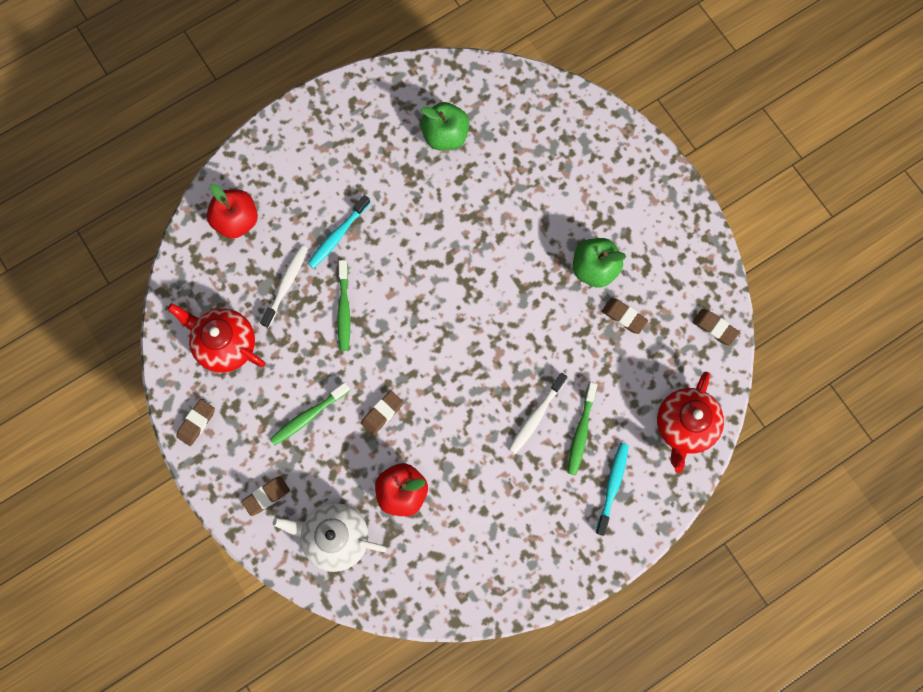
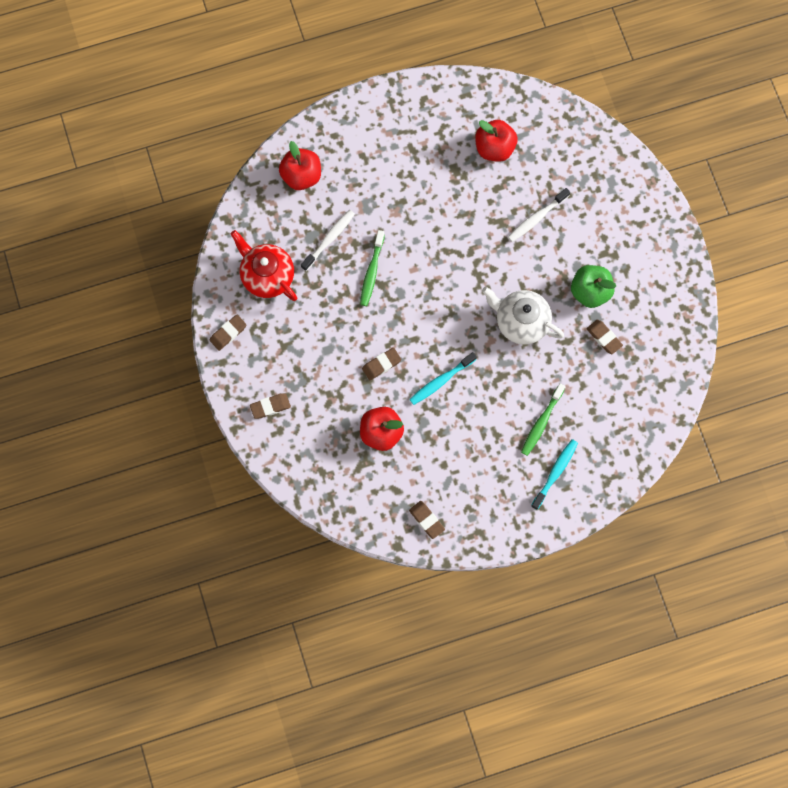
camera: 15 degrees right, 0 degrees up
(308, 416) = (320, 351): green toothbrush -> none
(335, 538) = (317, 454): white teapot -> white teapot (520, 322)
(338, 235) = (382, 209): turquoise toothbrush -> turquoise toothbrush (441, 381)
(445, 136) = (494, 148): green apple -> red apple
(536, 416) = (507, 400): white toothbrush -> white toothbrush (536, 218)
(684, 426) = (629, 440): red teapot -> none
(714, 328) = (677, 366): brown eraser -> brown eraser (426, 520)

